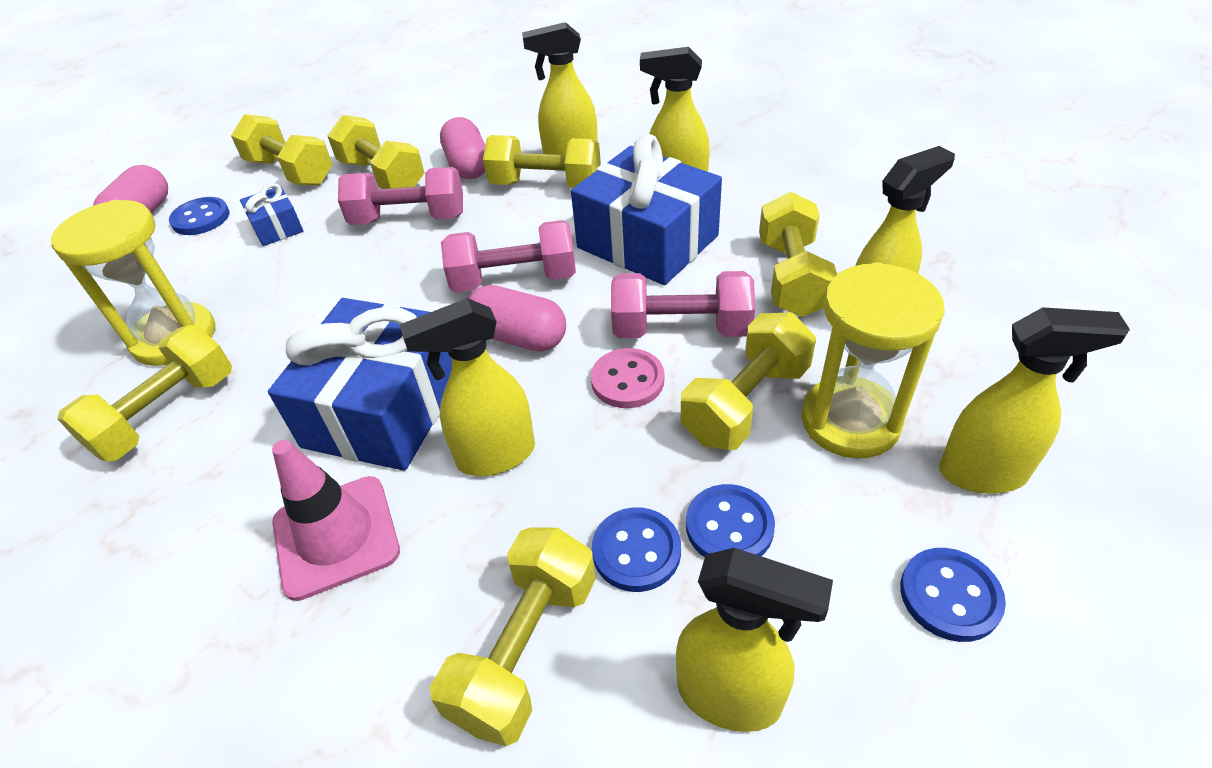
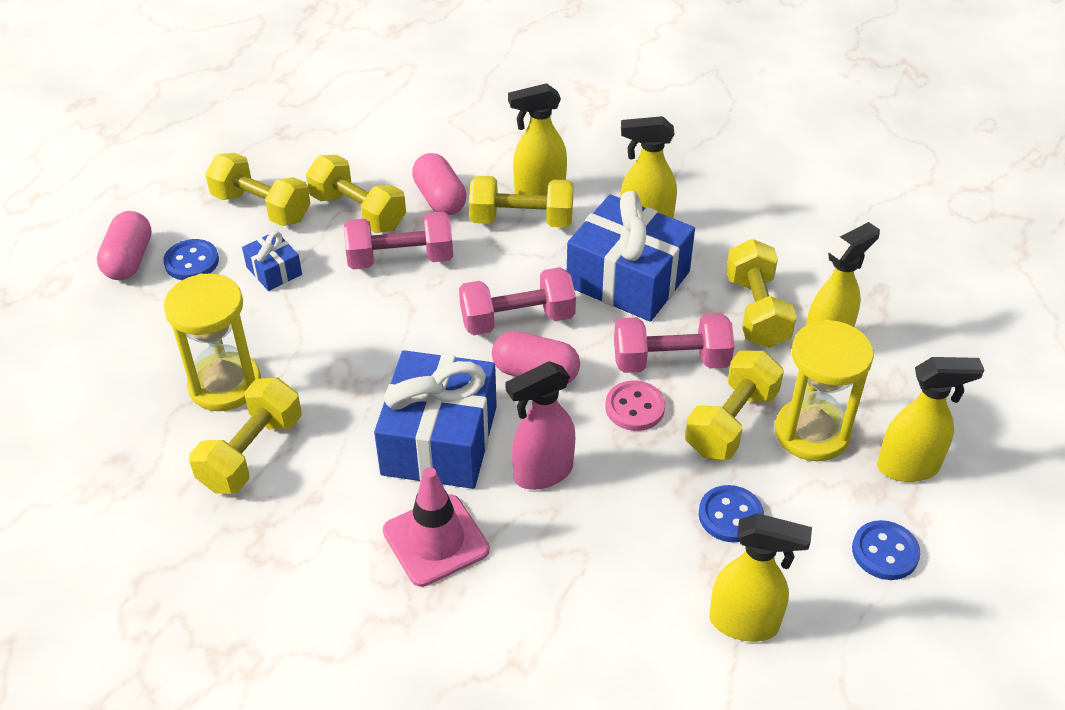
camera: 10 degrees left, 0 degrees up
(495, 456) = (542, 473): yellow spray bottle -> pink spray bottle
(526, 649) = (601, 605): yellow dumbbell -> none
(636, 551) = (666, 536): blue button -> none

